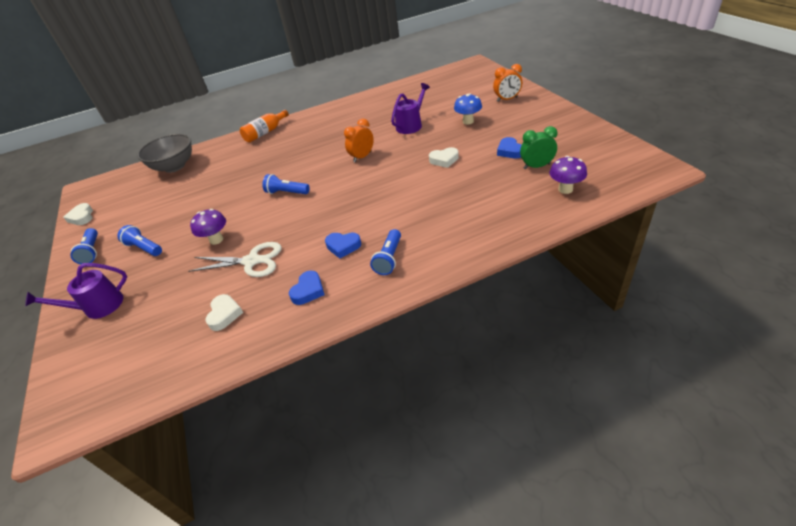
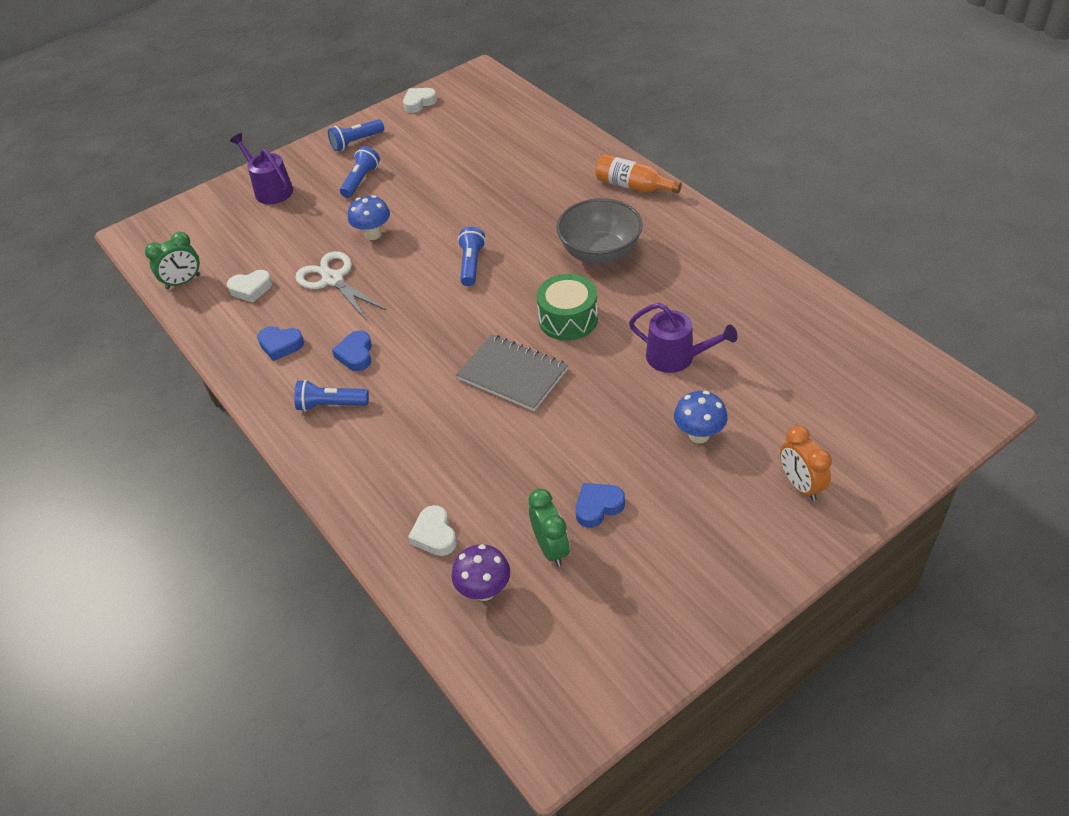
camera: 75 degrees right, 5 degrees up
(174, 166) = (531, 130): grey bowl -> grey bowl (600, 253)
(175, 370) = (183, 282): none -> green clock
(216, 240) = (373, 234): purple mushroom -> blue mushroom
(251, 261) = (333, 279): white scissors -> white scissors turned 150 degrees clockwise
(362, 157) = (568, 319): orange clock -> green drum
(398, 177) = (512, 374): none -> grey notebook
(444, 160) = (564, 422): white heart -> white heart (434, 535)

